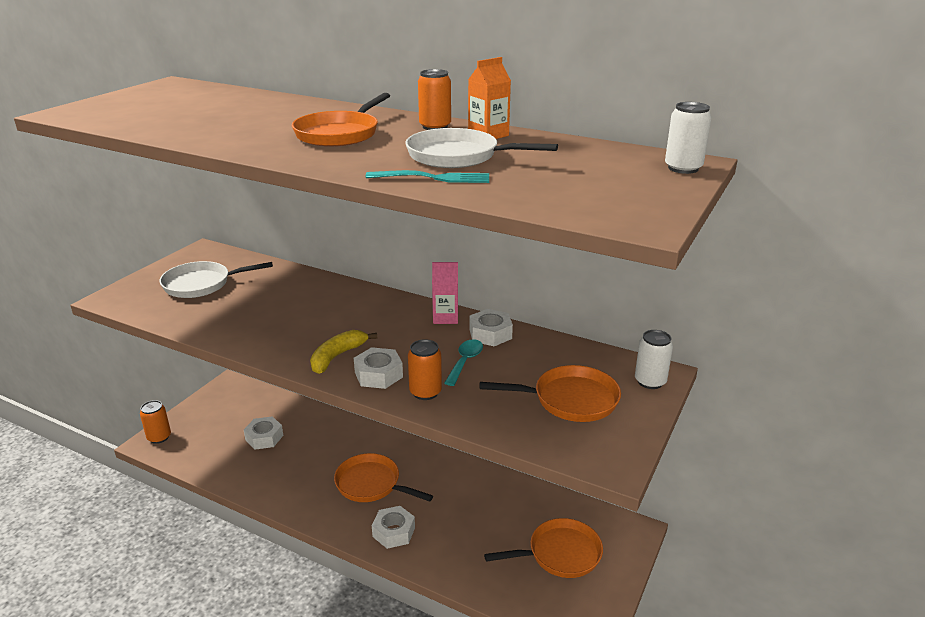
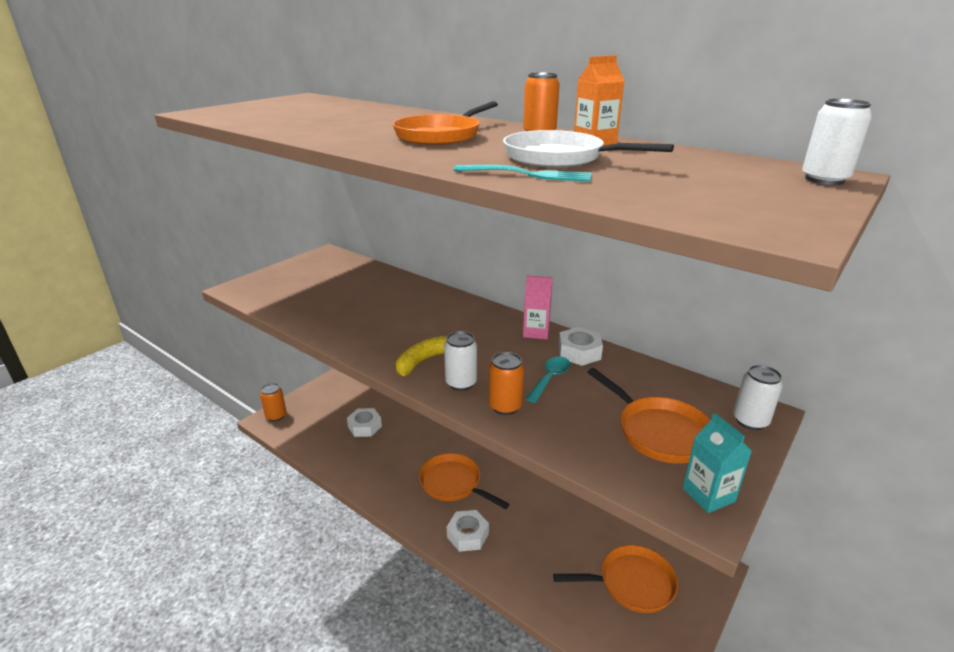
camera: 10 degrees right, 0 degrees up
(201, 284) = (317, 282): white pan -> none
(378, 374) = (461, 383): white nut -> white can
(570, 400) = (658, 432): orange pan -> orange pan turned 45 degrees clockwise
(614, 448) = (708, 495): none -> turquoise carton

